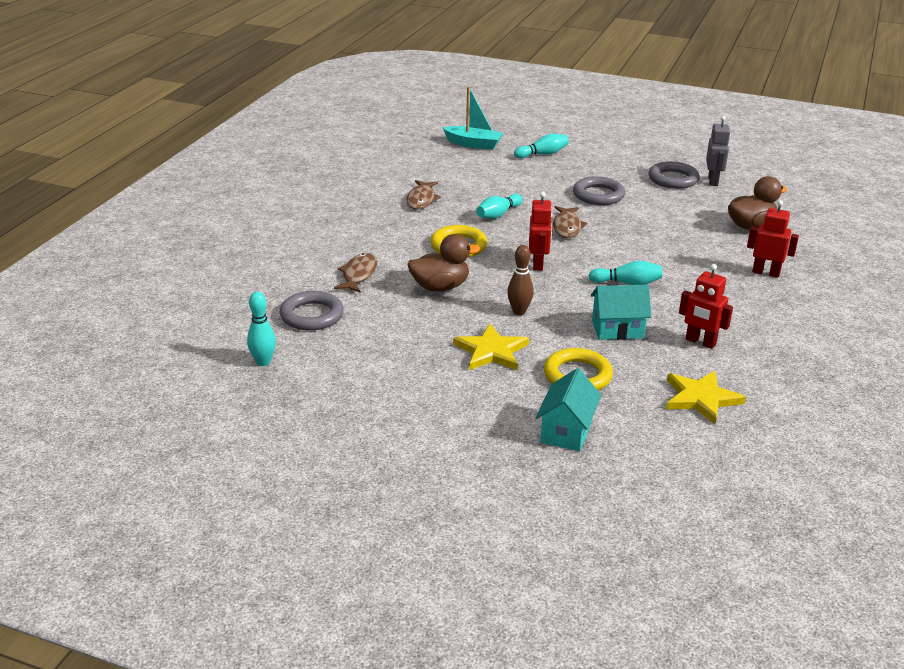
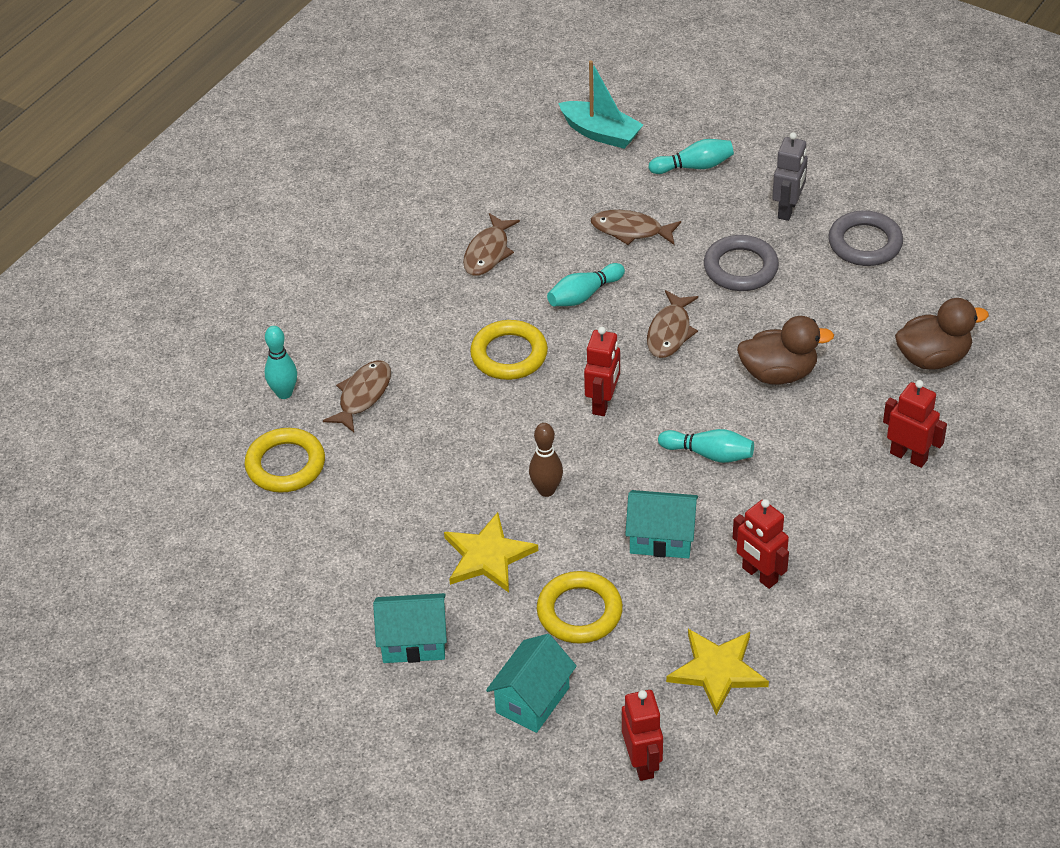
camera: 15 degrees right, 15 degrees up
(263, 362) = (209, 538): turquoise bowling pin -> turquoise bowling pin (284, 393)
(312, 315) = (285, 465): grey ring -> yellow ring
(440, 287) = (460, 432): brown duck -> brown duck (778, 373)
(454, 406) = (413, 642): none -> turquoise house
(515, 183) = (631, 230): none -> brown fish
(674, 460) = (642, 763): none -> red robot
(713, 181) = (923, 253): grey robot -> grey robot (788, 209)

